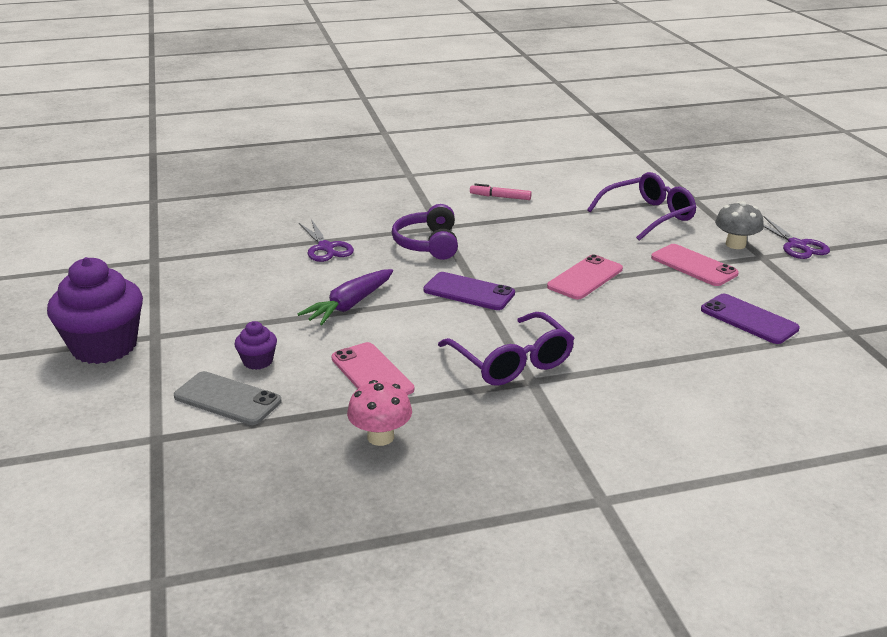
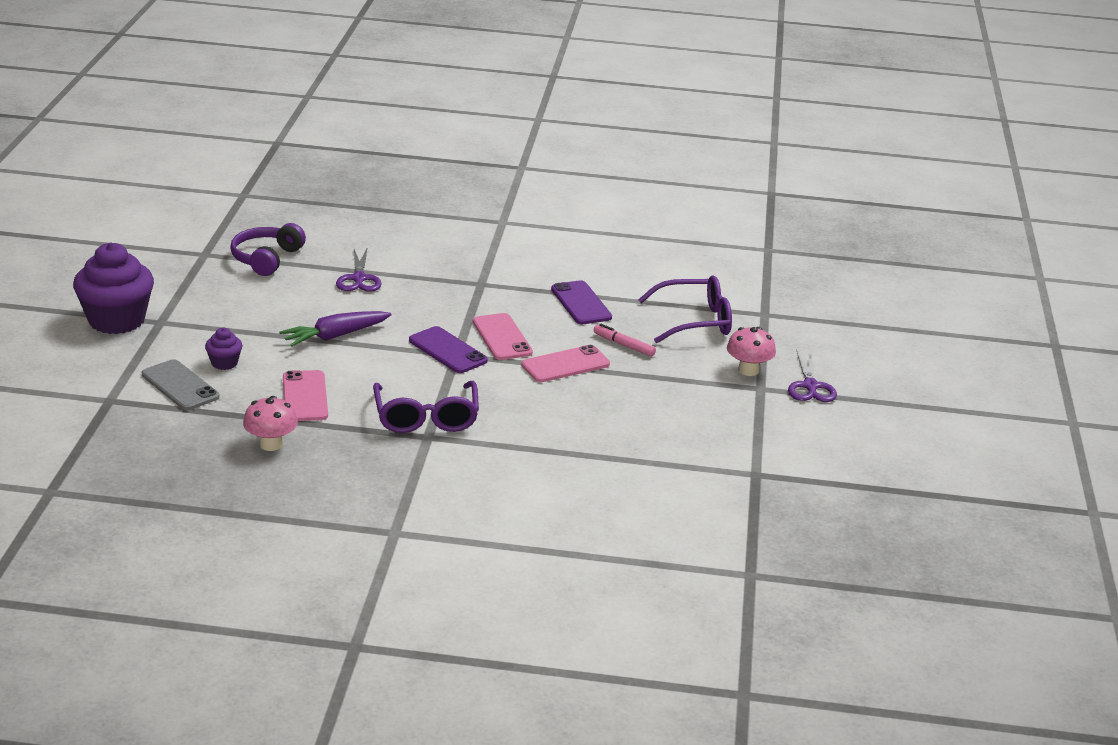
camera: 20 degrees right, 0 degrees up
(428, 244) = (453, 297): purple headphones -> purple headphones (266, 259)
(500, 197) = (568, 267): pink marker -> pink marker (624, 345)
(693, 266) = (681, 379): pink phone -> pink phone (502, 337)
(735, 244) = (748, 370): grey mushroom -> pink mushroom
(749, 319) = (674, 439): purple phone -> purple phone (581, 303)

